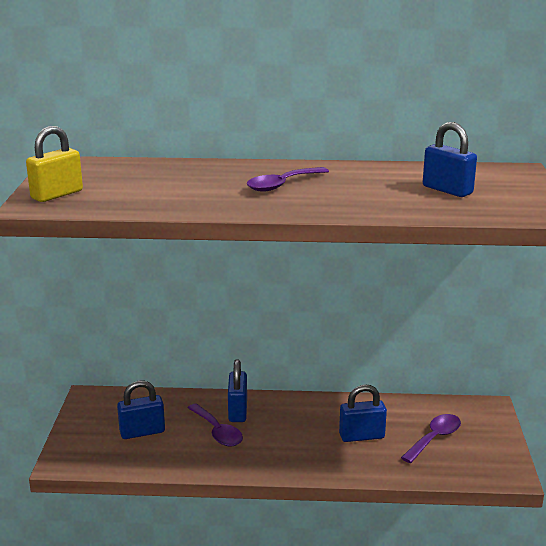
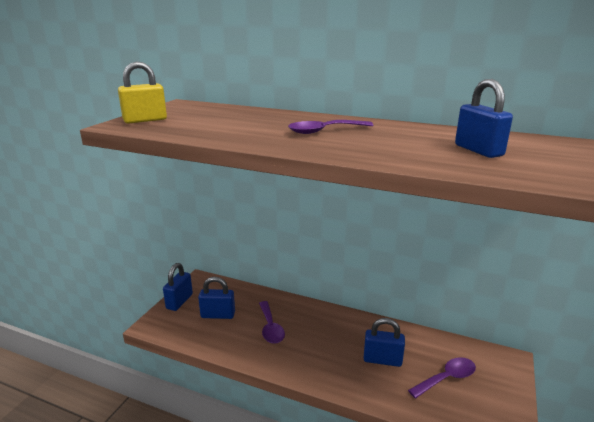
camera: 20 degrees right, 0 degrees up
(237, 411) = (294, 314): blue padlock -> blue padlock (179, 301)

